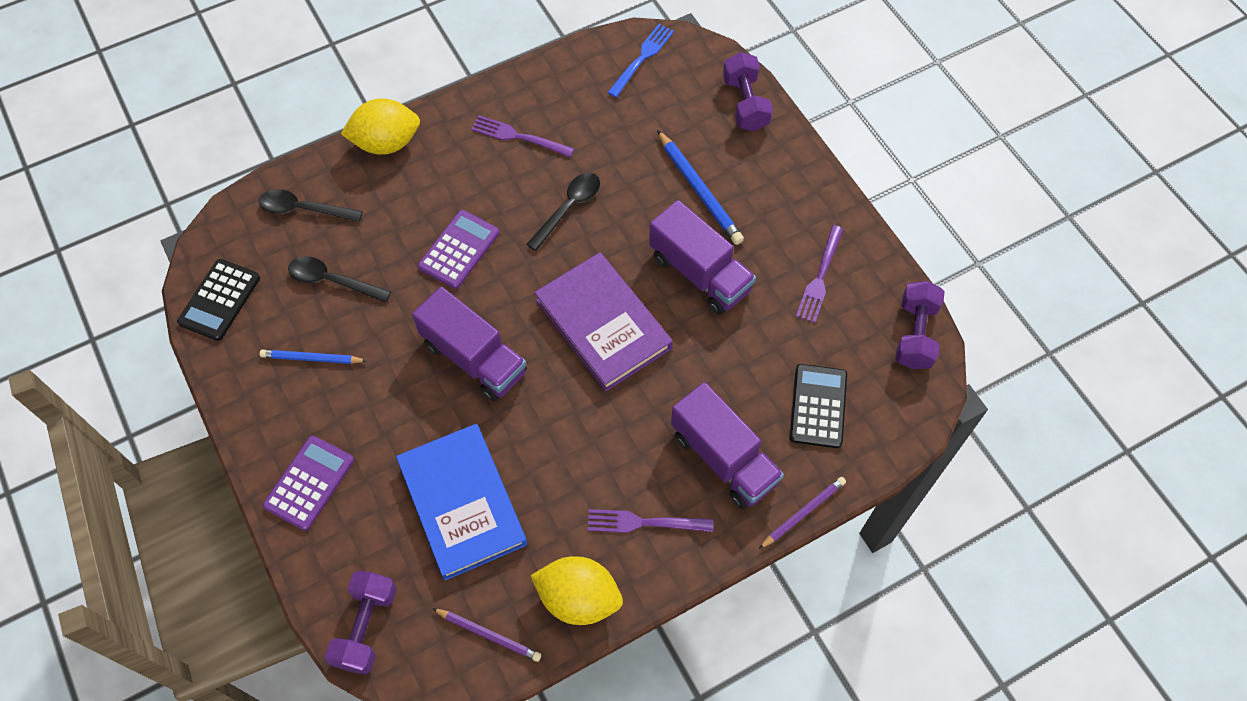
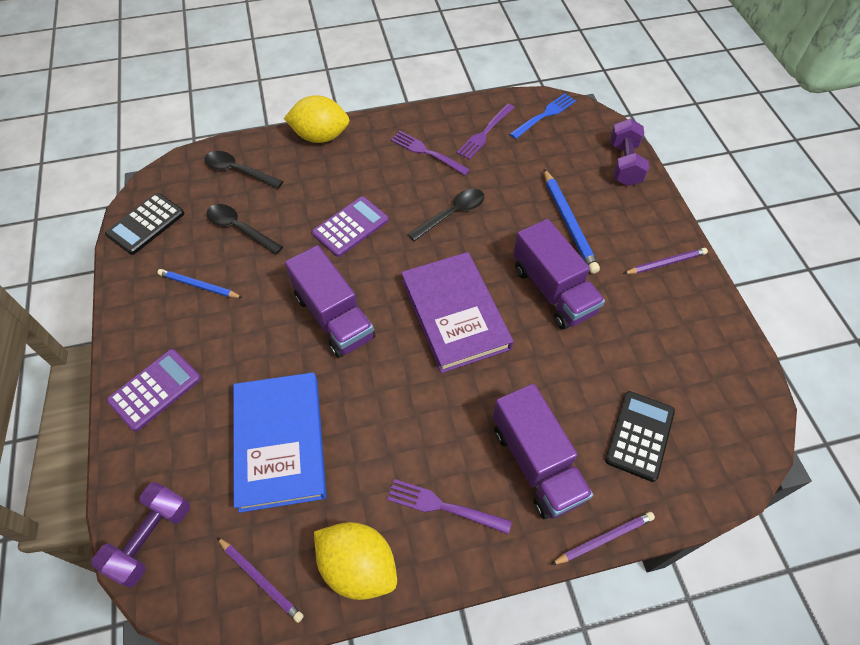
camera: 15 degrees right, 5 degrees down
(811, 214) = (666, 263): none -> purple pencil
(820, 278) = (663, 318): purple fork -> purple fork (485, 133)
(915, 334) = (748, 390): purple dumbbell -> none

